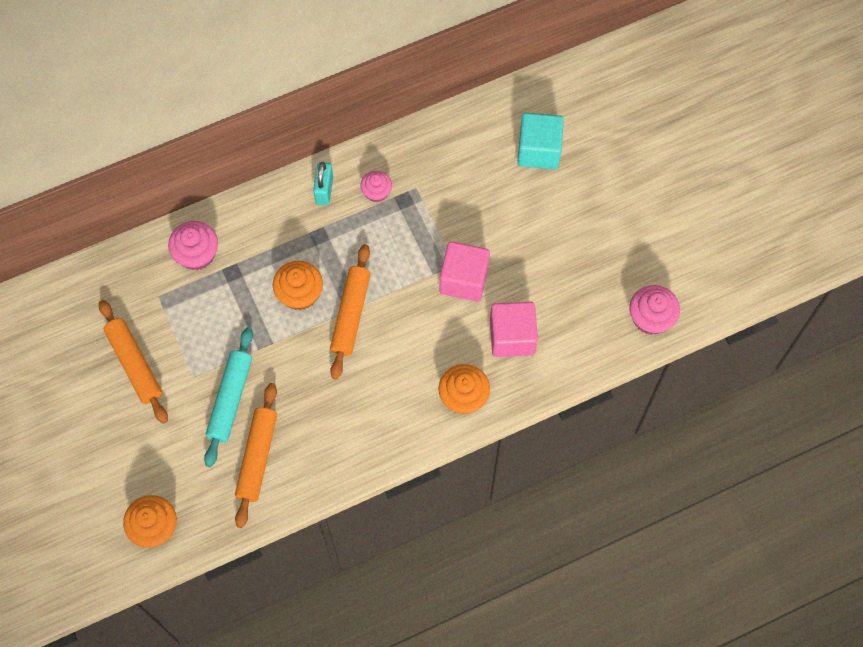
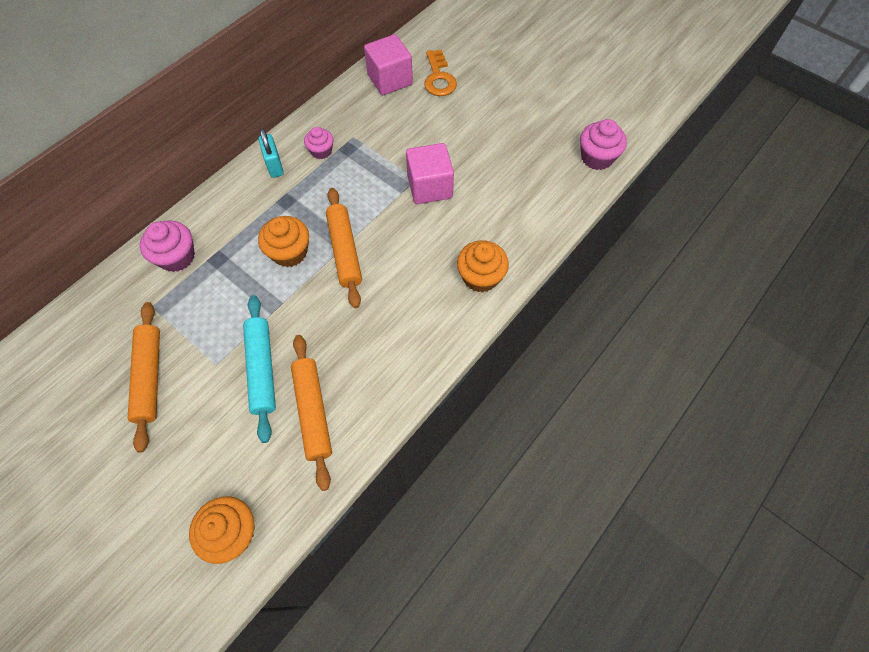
camera: 25 degrees left, 5 degrees down
(134, 364) = (150, 377): orange rolling pin -> orange rolling pin turned 45 degrees clockwise
(512, 337) = (495, 214): pink cube -> pink cube (390, 80)
(539, 150) = (439, 78): turquoise cube -> orange key

